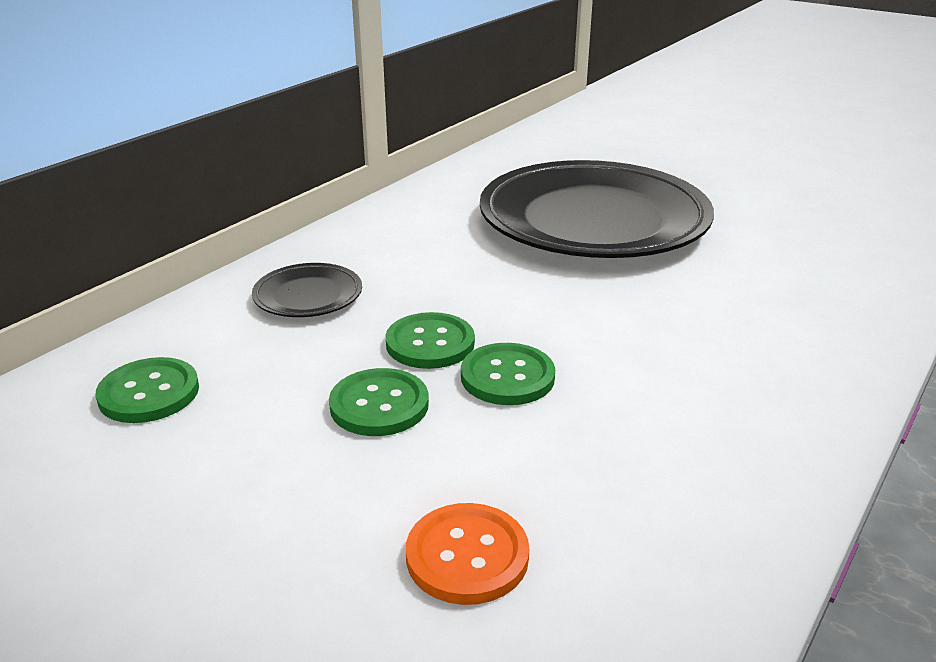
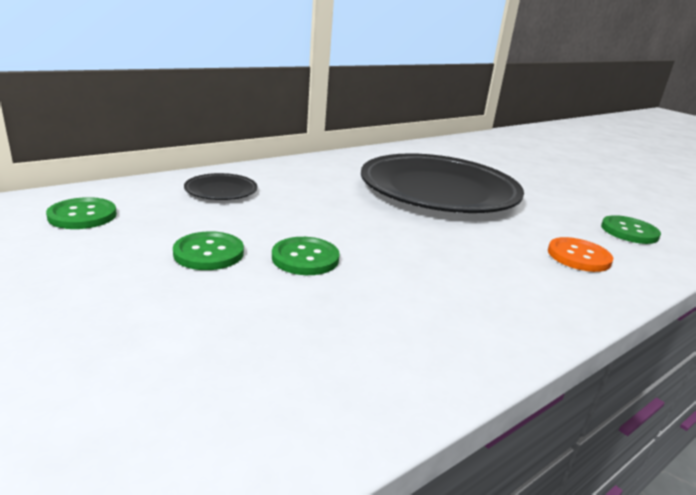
camera: 15 degrees right, 5 degrees down
(430, 343) = (272, 230): green button -> green button (629, 231)
(467, 556) = (182, 349): orange button -> orange button (578, 256)

